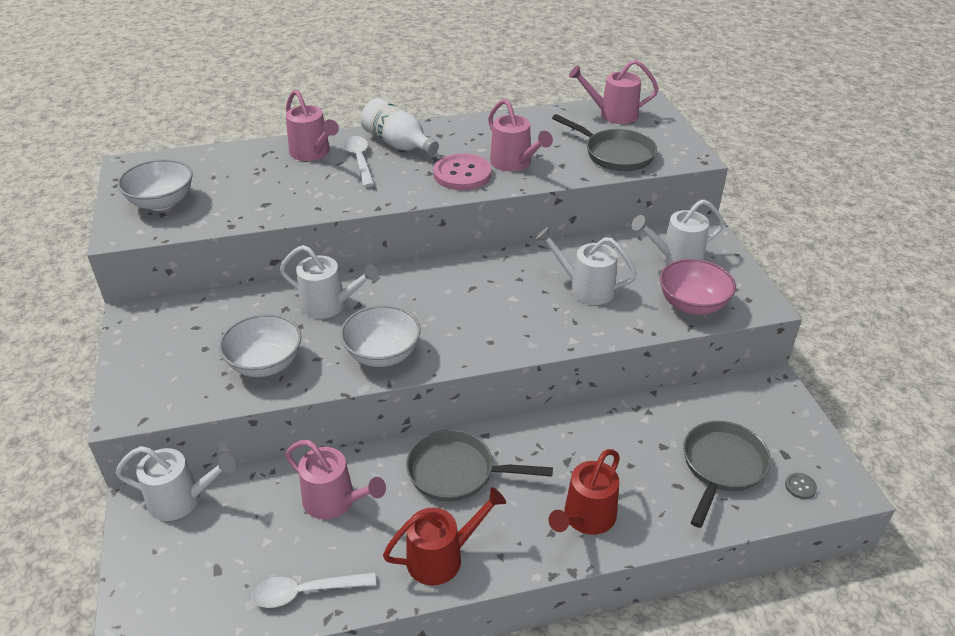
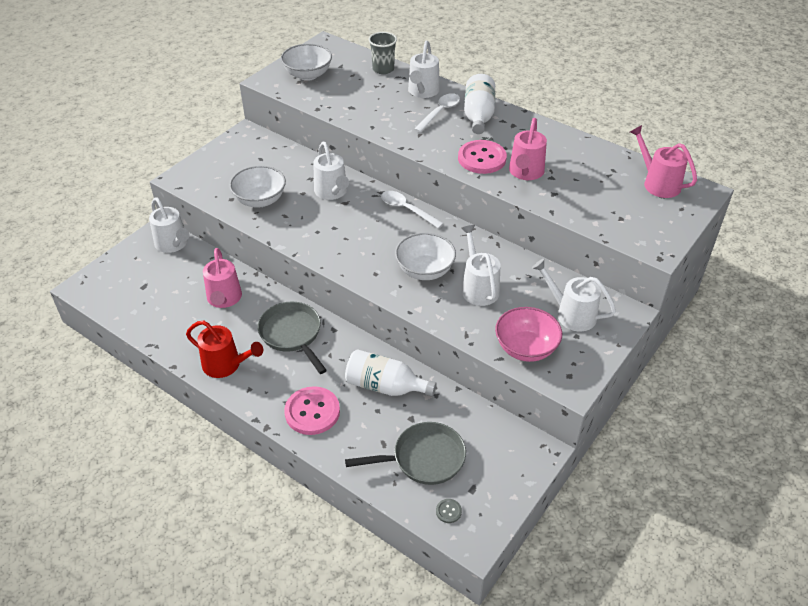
camera: 50 degrees right, 5 degrees up
(237, 155) = (383, 69): none -> grey cup
(305, 592) = (157, 326): white spoon -> white spoon (407, 209)
(313, 153) = (423, 92): pink watering can -> white watering can
(382, 354) = (315, 237): white bowl -> white bowl (425, 270)
(586, 518) = (312, 412): red watering can -> pink button
(603, 441) = (385, 386): none -> white bottle
(615, 154) = (604, 210): grey pan -> none

